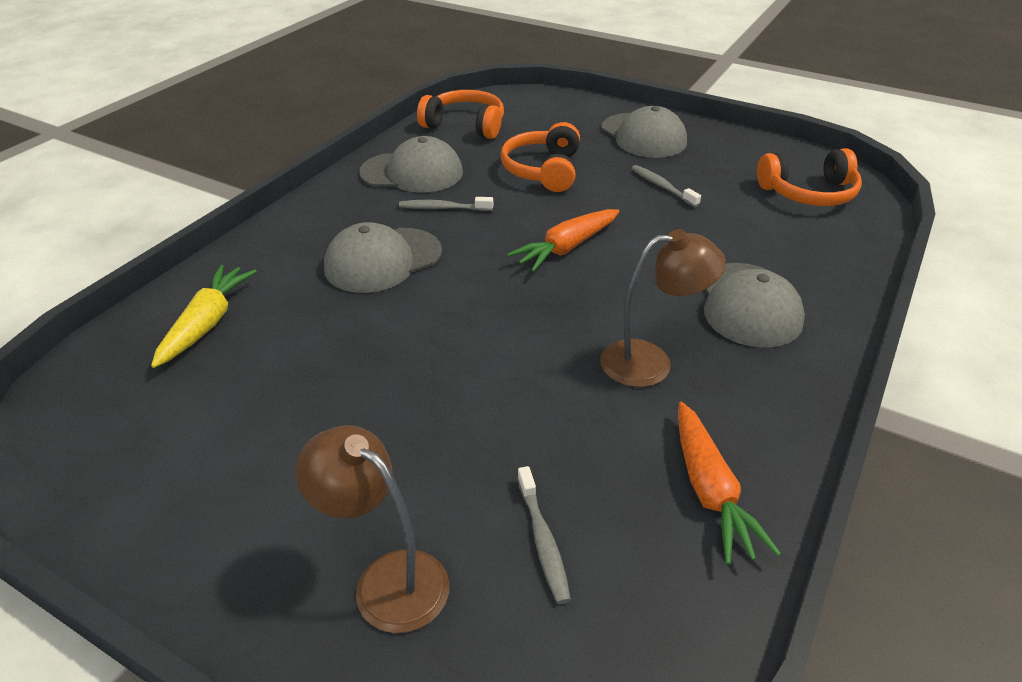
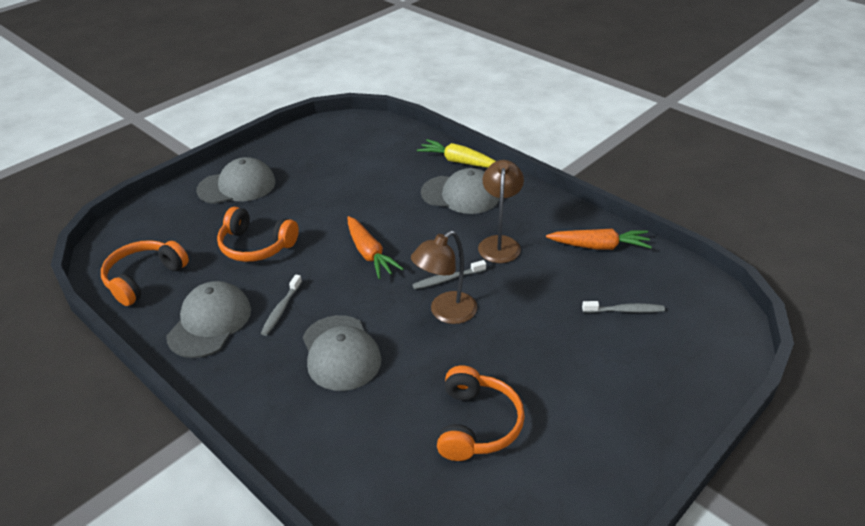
camera: 75 degrees left, 0 degrees up
(207, 323) = (383, 470): yellow carrot -> yellow carrot (458, 161)
(387, 579) = (645, 374): brown lamp -> brown lamp (446, 313)
(662, 187) = (315, 195): grey toothbrush -> grey toothbrush (447, 279)
(809, 193) = (357, 140): orange headphones -> orange headphones (477, 424)

